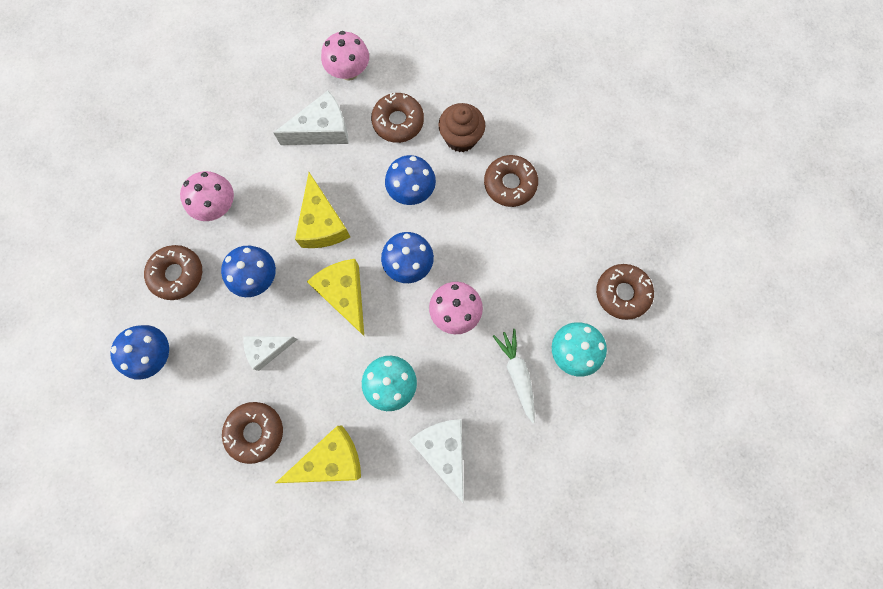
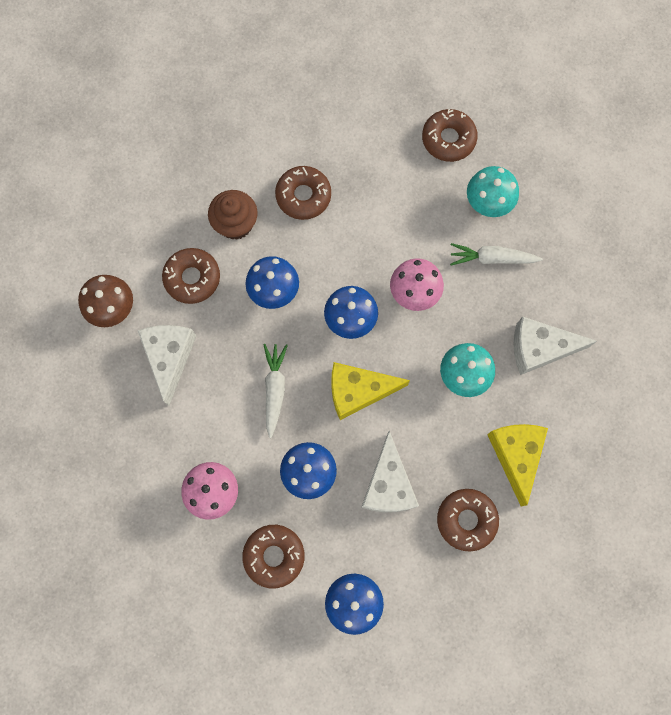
camera: 70 degrees left, 0 degrees up
(267, 350) = (388, 484): white cheese -> white cheese, size x1.53
(322, 223) = (274, 389): yellow cheese -> white carrot
(349, 72) = (113, 308): pink mushroom -> brown mushroom

